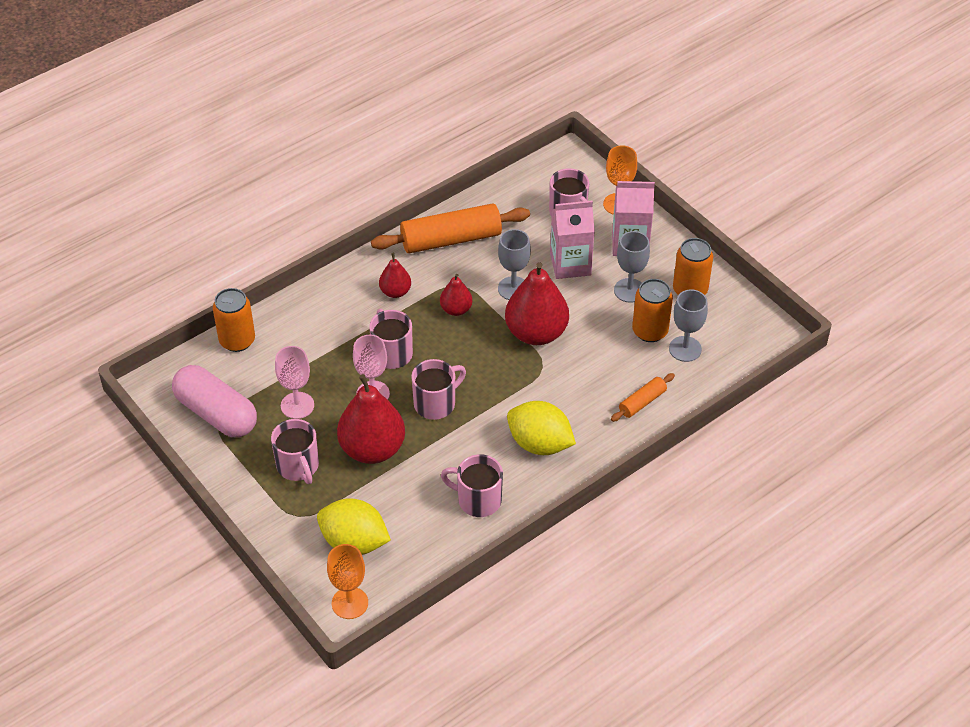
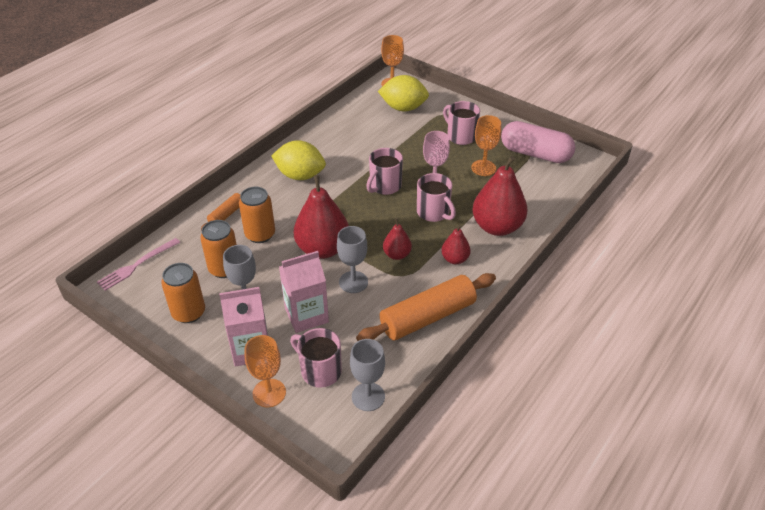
camera: 165 degrees right, 5 degrees down
(237, 340) = (556, 199): orange can -> orange can (260, 234)
(297, 405) = (483, 168): pink goblet -> orange goblet
(372, 449) = (417, 153): red pear -> red pear (497, 227)
(477, 500) = (334, 139): pink mug -> none
(685, 349) = (193, 260): grey goblet -> grey goblet (368, 396)
(748, 355) = (137, 265): none -> pink fork

